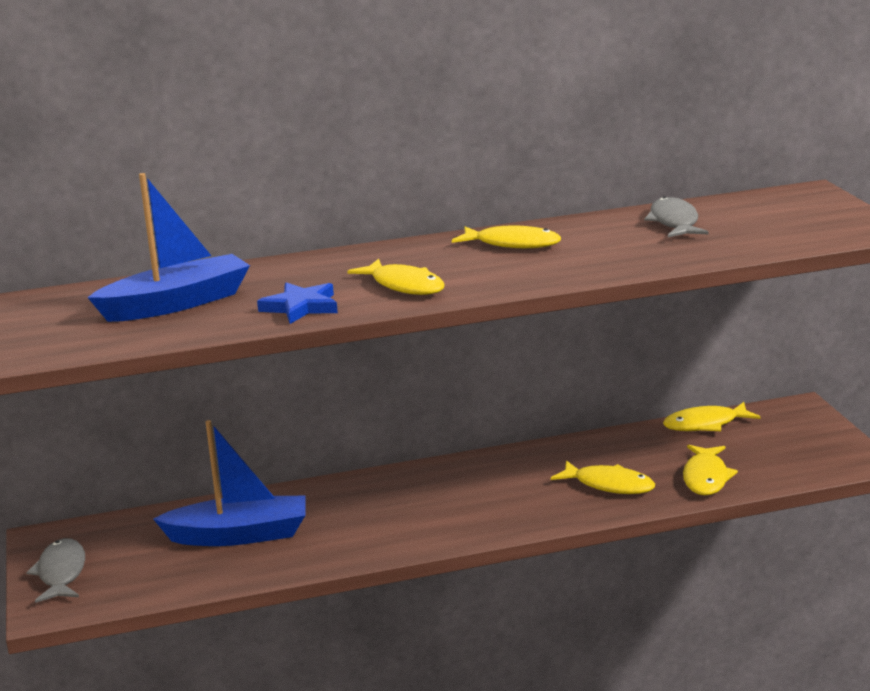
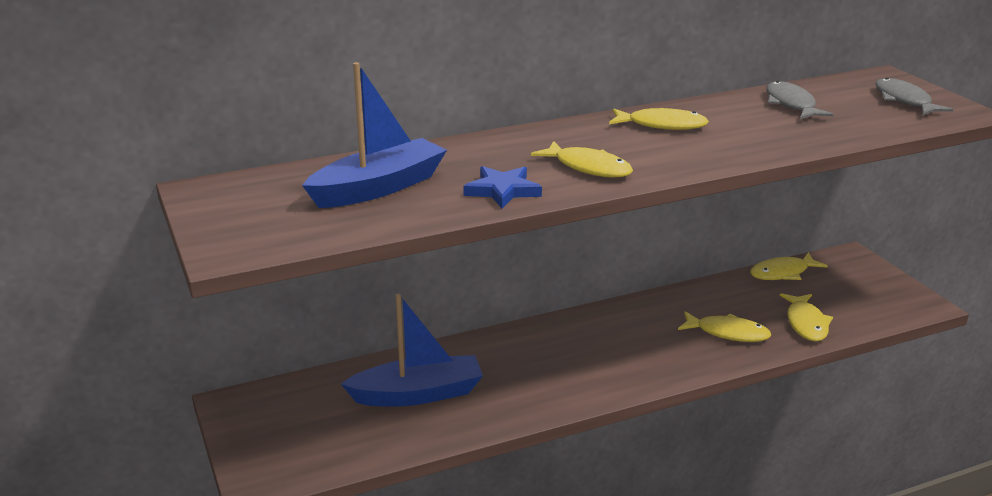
camera: 10 degrees left, 5 degrees up
(61, 573) = (260, 441): grey fish -> grey fish (904, 100)

